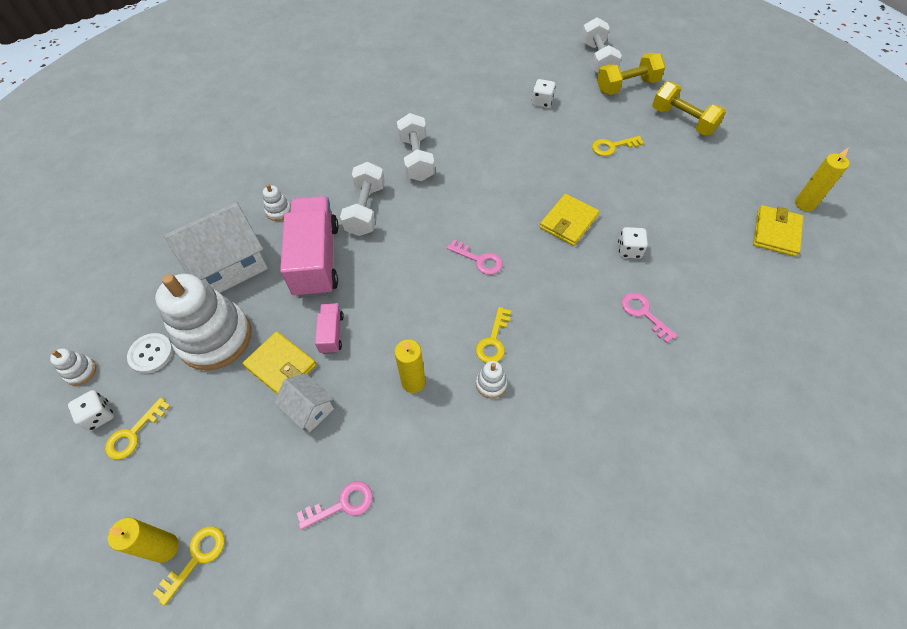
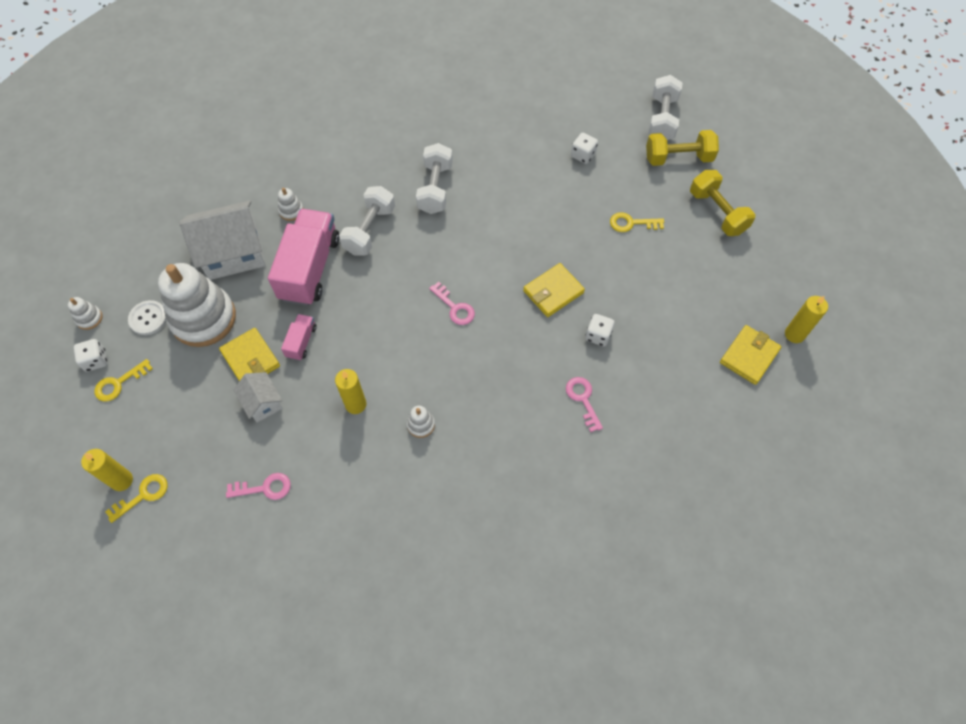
camera: 15 degrees right, 5 degrees up
(493, 341) = (437, 387): yellow key -> none

